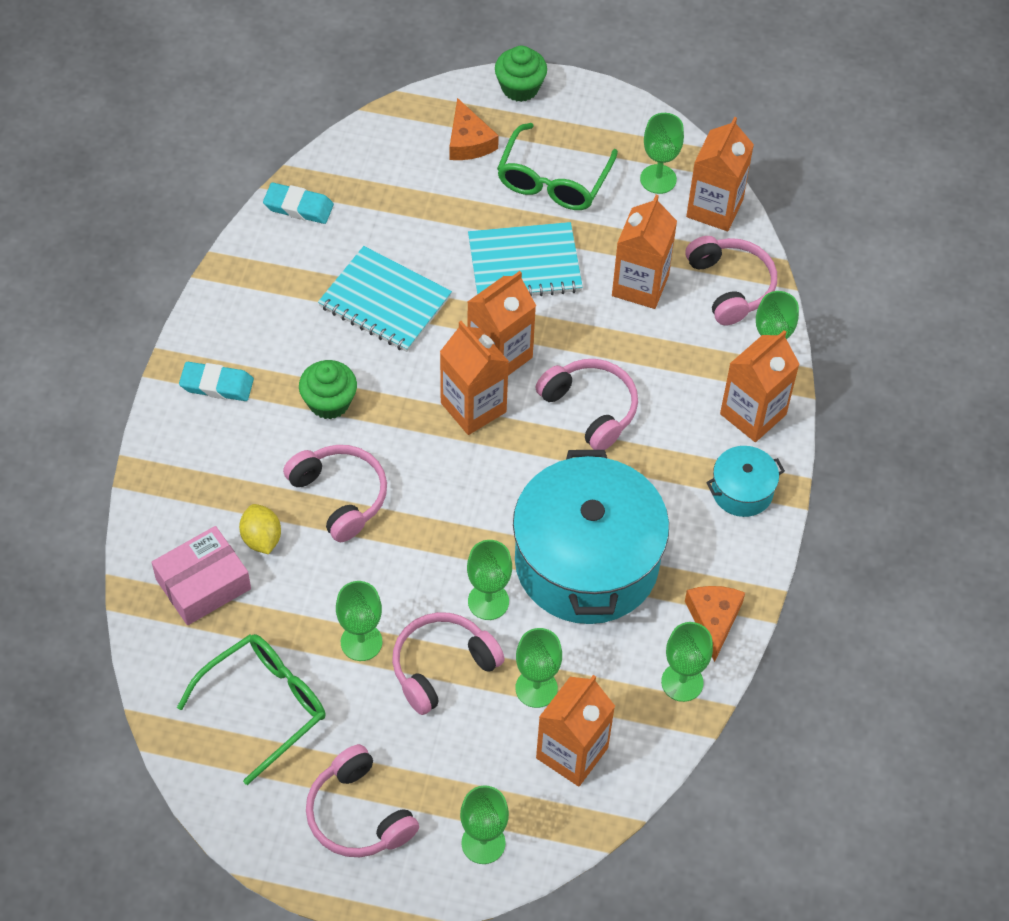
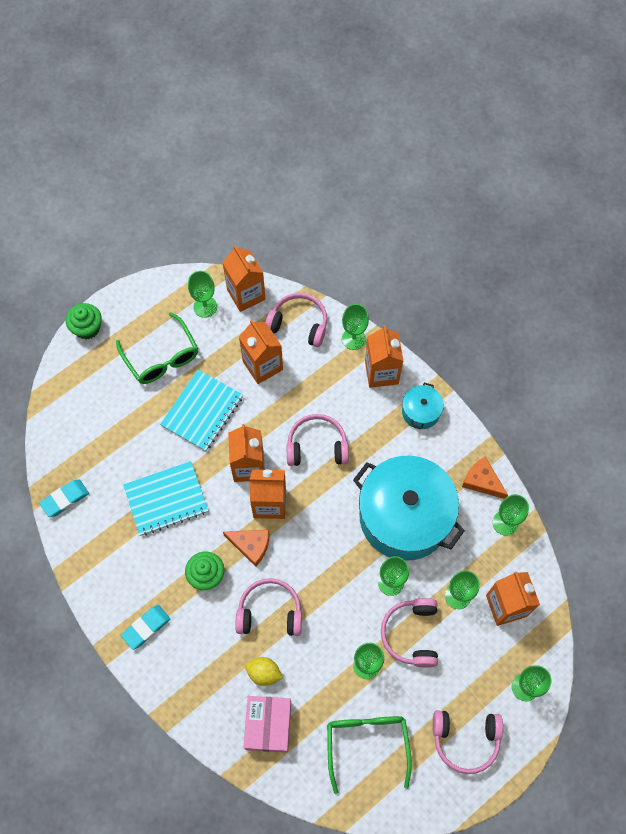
camera: 50 degrees left, 10 degrees up
(468, 141) = (99, 380): orange cheese -> orange cheese (251, 545)

